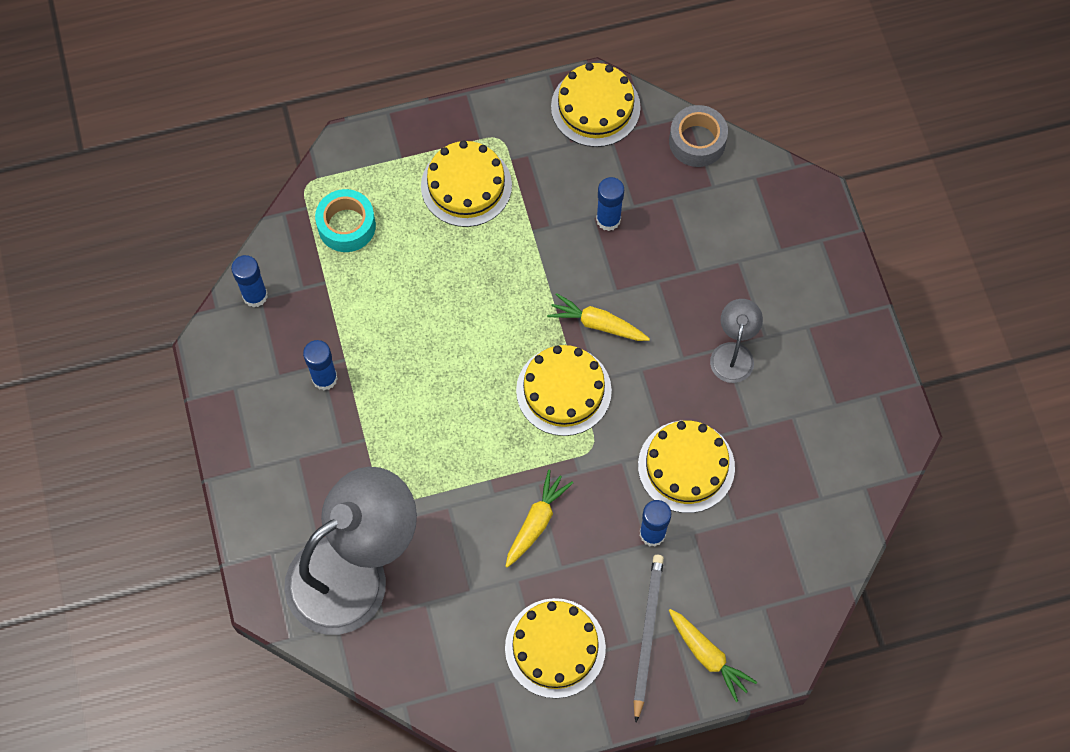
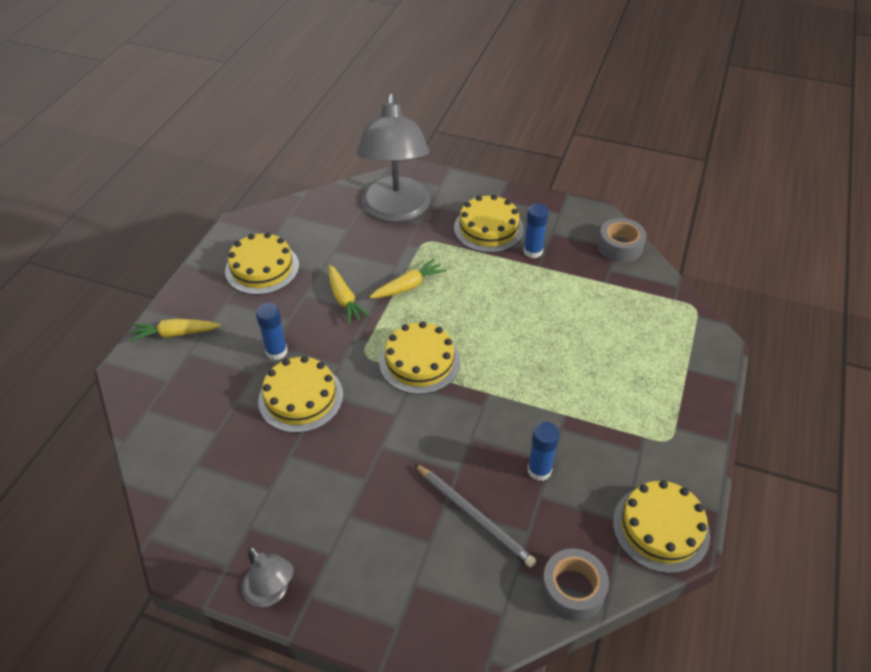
camera: 125 degrees right, 20 degrees down
(255, 296) = (619, 246): blue glue stick -> grey tape
(346, 226) = (644, 312): turquoise tape -> none
(466, 185) = (635, 395): yellow cake -> yellow cake (488, 228)
(597, 324) = (454, 410): yellow carrot -> yellow carrot (408, 286)
(647, 634) = (221, 313): grey pencil -> grey pencil (474, 516)
(733, 353) = (355, 483): grey lamp -> grey lamp (271, 592)

